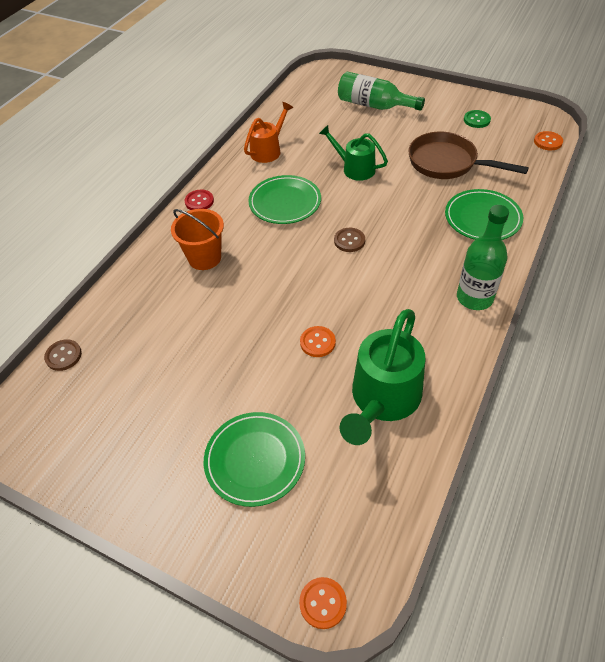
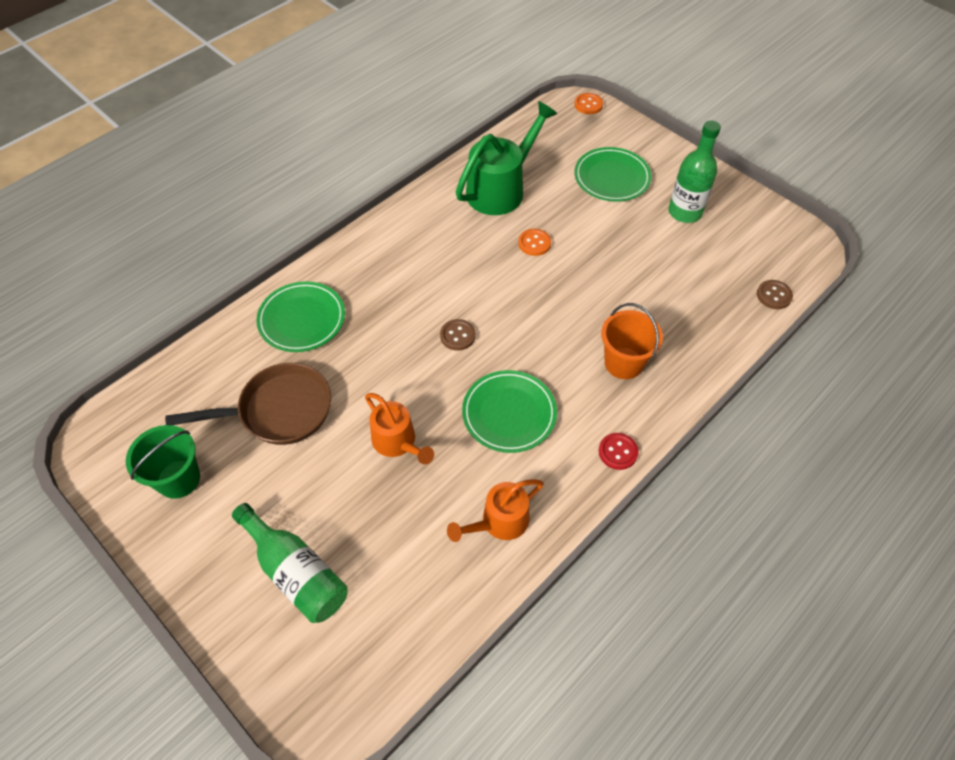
camera: 165 degrees left, 5 degrees up
(354, 168) = (398, 442): green watering can -> orange watering can
(447, 163) = (278, 411): brown pan -> brown pan turned 60 degrees counterclockwise
(474, 298) = (375, 242): green bottle -> green bottle (685, 212)
(476, 120) = (178, 479): green button -> green bucket
(548, 142) = (131, 404): orange button -> none

